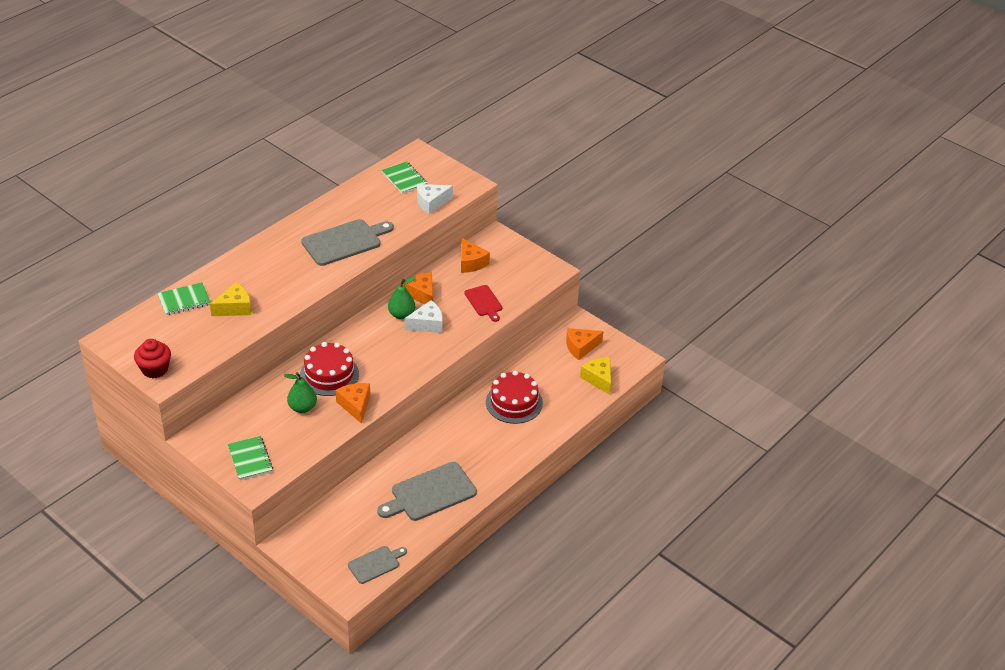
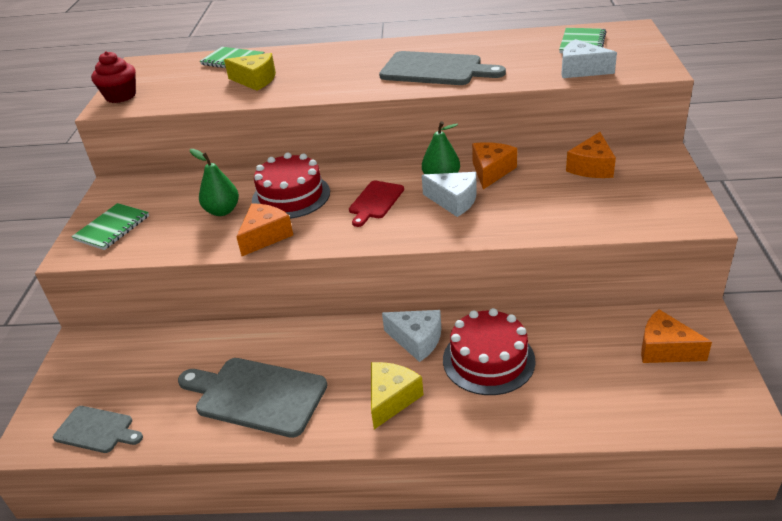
camera: 55 degrees right, 5 degrees down
(469, 416) = (417, 340): none -> white cheese
(484, 302) = (551, 211): red cutting board -> red cutting board (375, 201)
(598, 379) = (643, 405): yellow cheese -> yellow cheese (391, 399)

